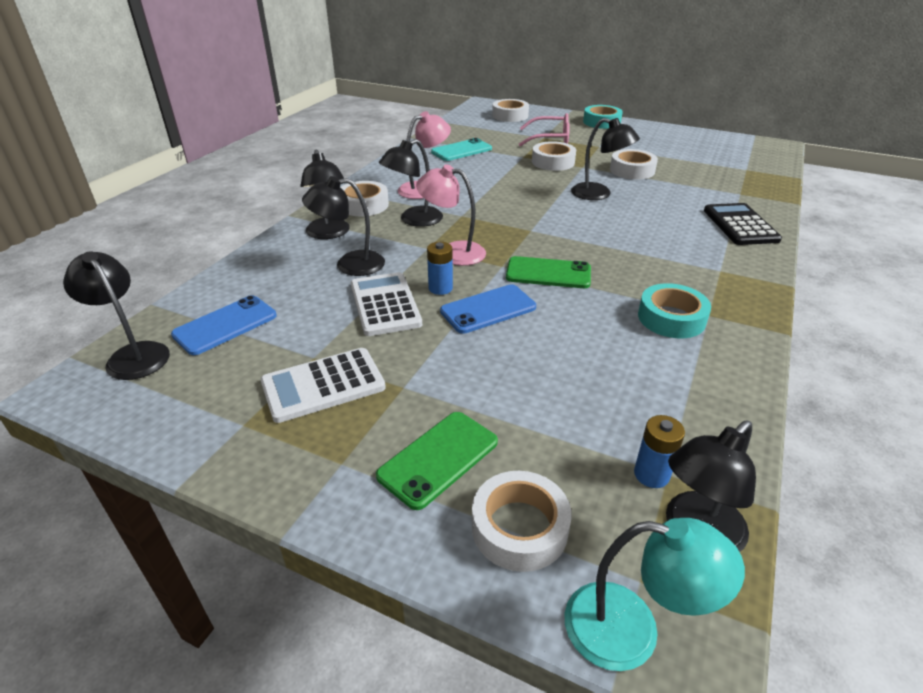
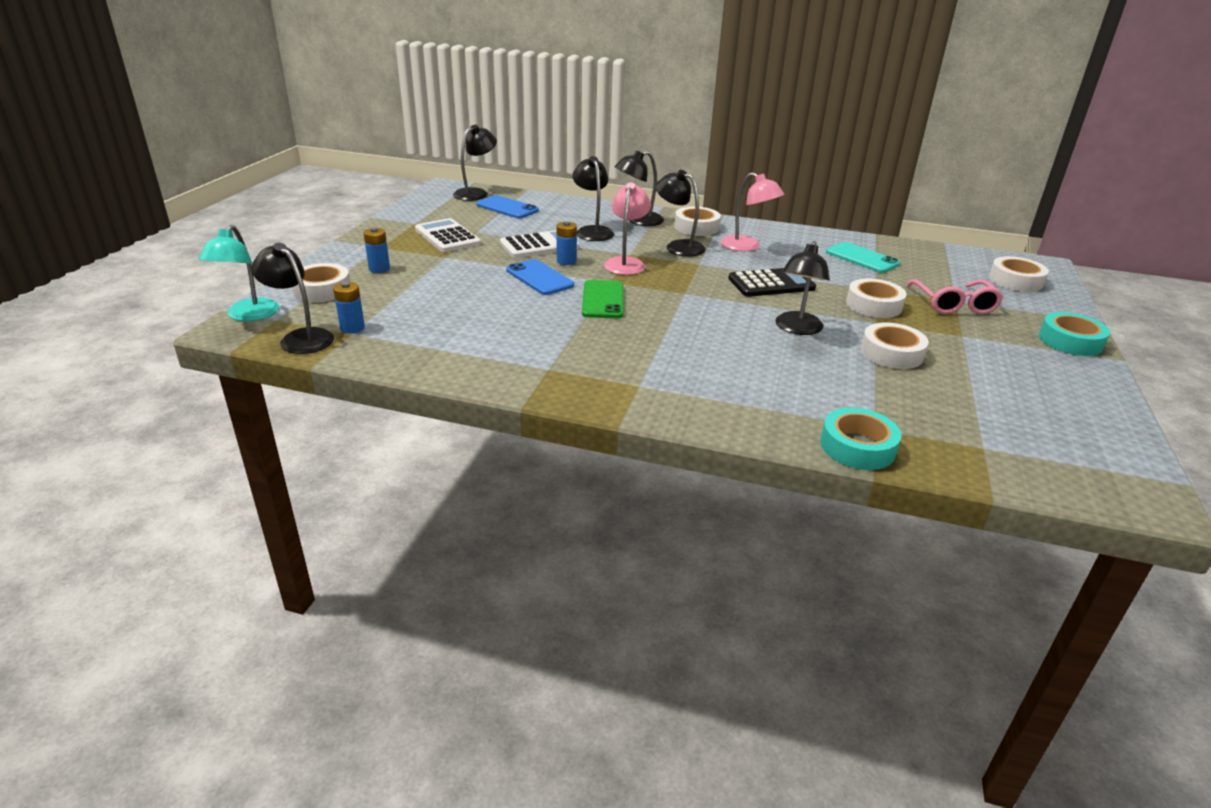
camera: 80 degrees right, 5 degrees down
(438, 459) = (379, 269): green phone -> blue battery
(671, 318) = (539, 350): turquoise tape -> turquoise tape (857, 447)
(740, 225) = (764, 413): black calculator -> black calculator (771, 284)

